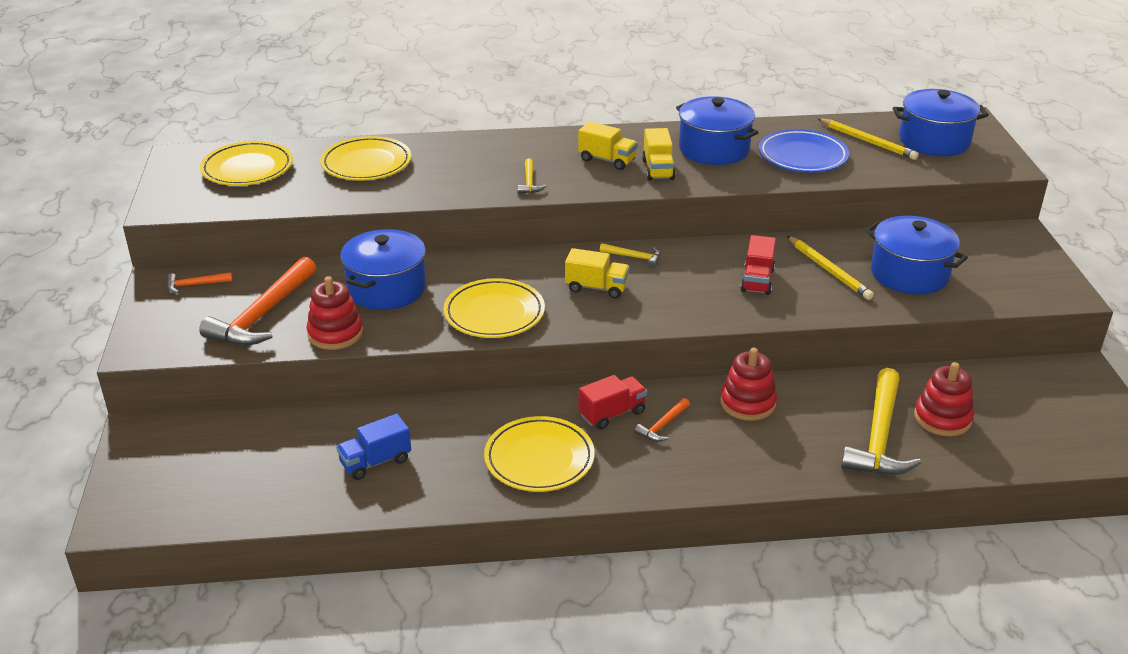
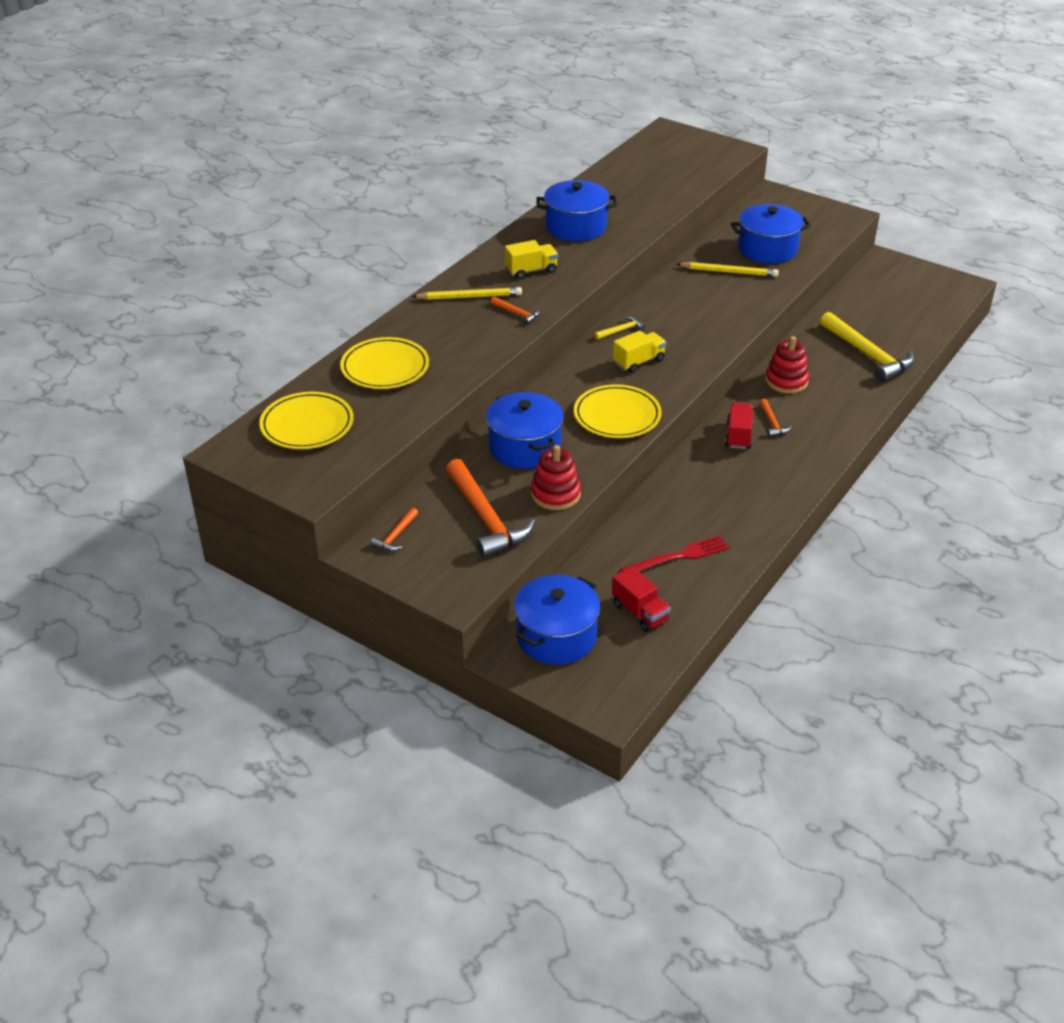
camera: 50 degrees left, 5 degrees up
(375, 462) = (679, 556): blue truck -> red fork
(529, 182) = (517, 313): yellow hammer -> orange hammer
(539, 459) = (752, 486): yellow plate -> none
(658, 170) = (573, 259): yellow truck -> none
(757, 280) = (708, 301): red truck -> red truck (640, 612)
(802, 156) = (631, 203): blue plate -> none
(867, 141) = (645, 173): yellow pencil -> yellow pencil (469, 297)
(934, 141) = (676, 154): blue pot -> blue pot (556, 636)
(942, 418) = (875, 325): red stacking toy -> none

